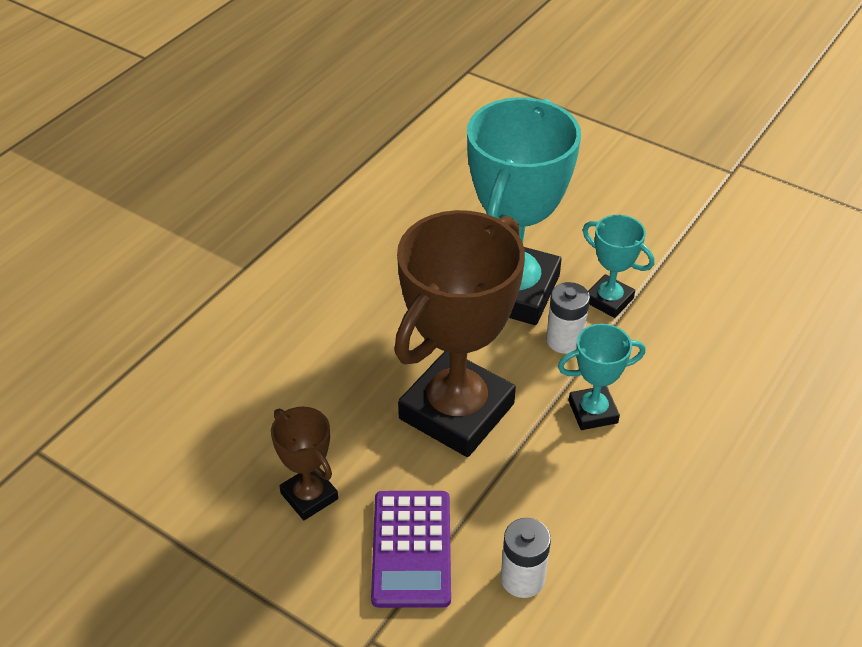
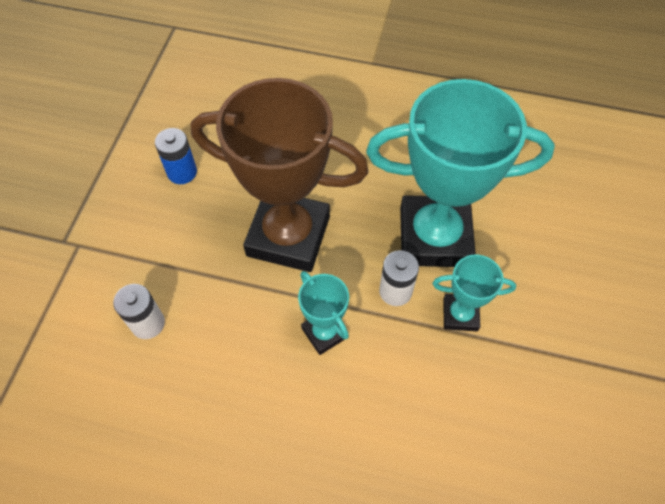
camera: 70 degrees right, 15 degrees up
(309, 496) = (182, 172): brown trophy -> blue battery
(412, 549) = (155, 246): purple calculator -> none
(609, 300) = (460, 314): turquoise trophy -> turquoise trophy turned 75 degrees clockwise

